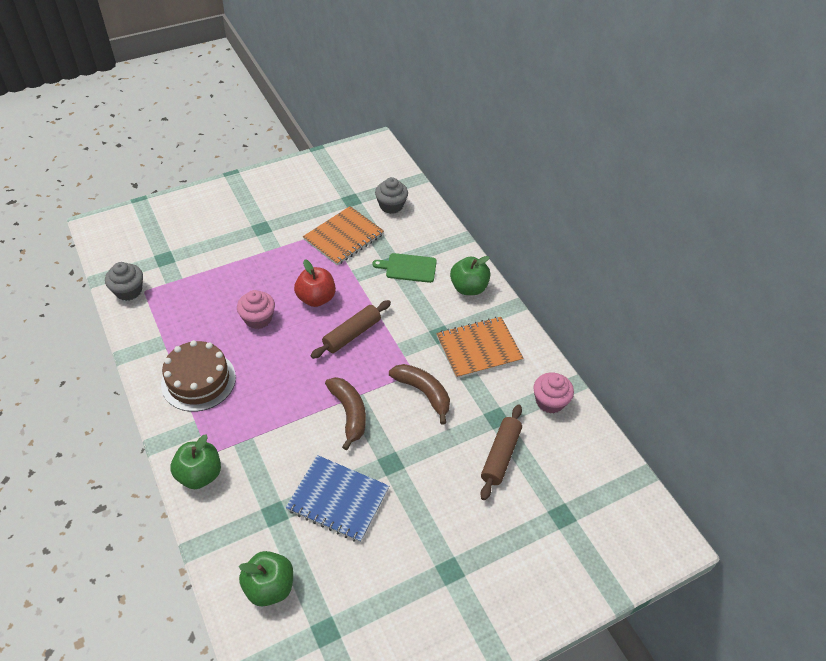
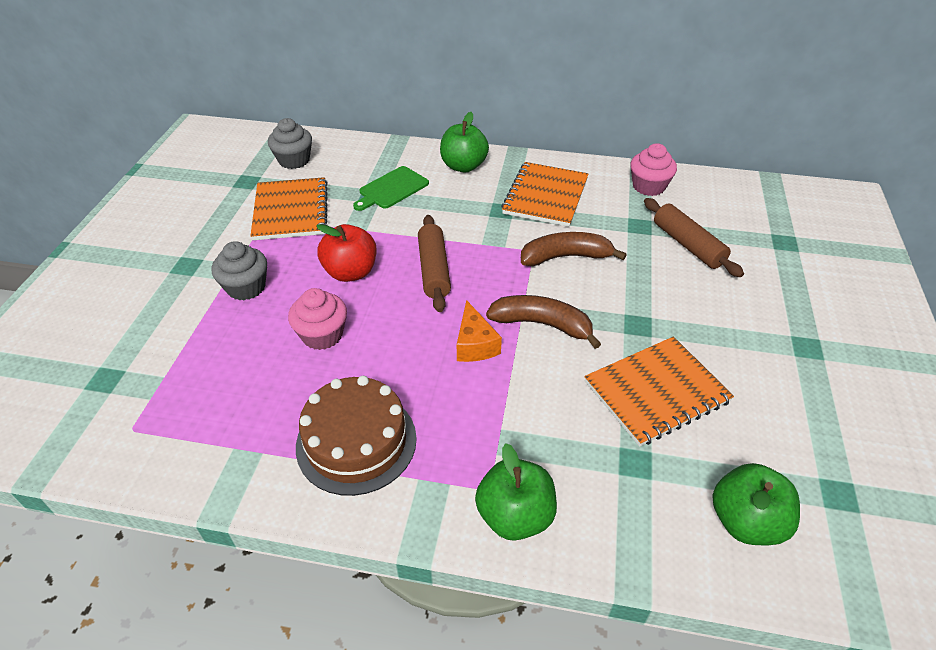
camera: 50 degrees left, 5 degrees down
(128, 291) = (108, 447): grey cupcake -> grey cupcake (246, 287)
(306, 390) = (474, 344): none -> orange cheese
(338, 499) = (656, 391): blue notebook -> orange notebook

